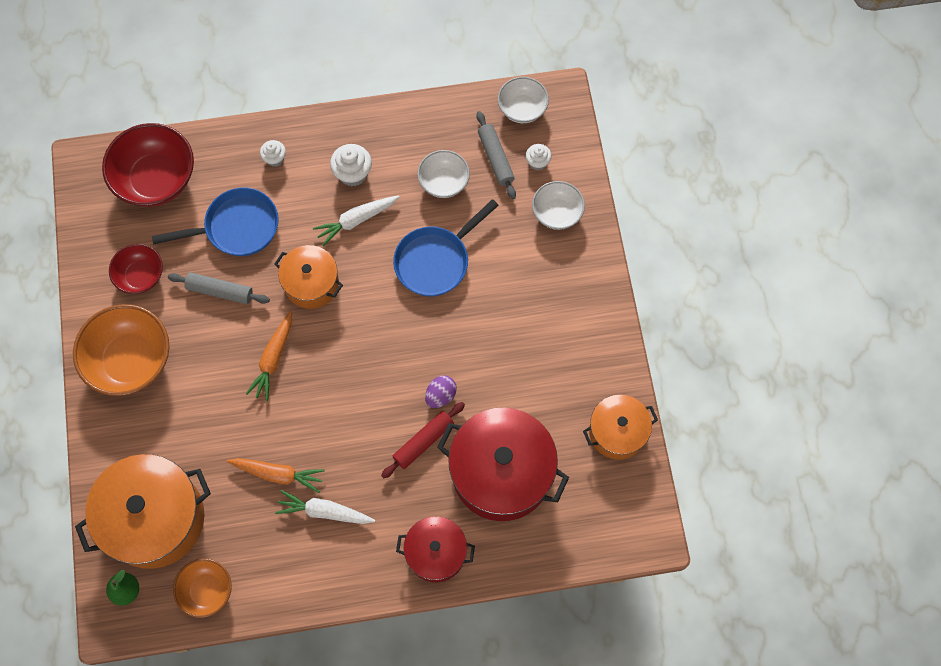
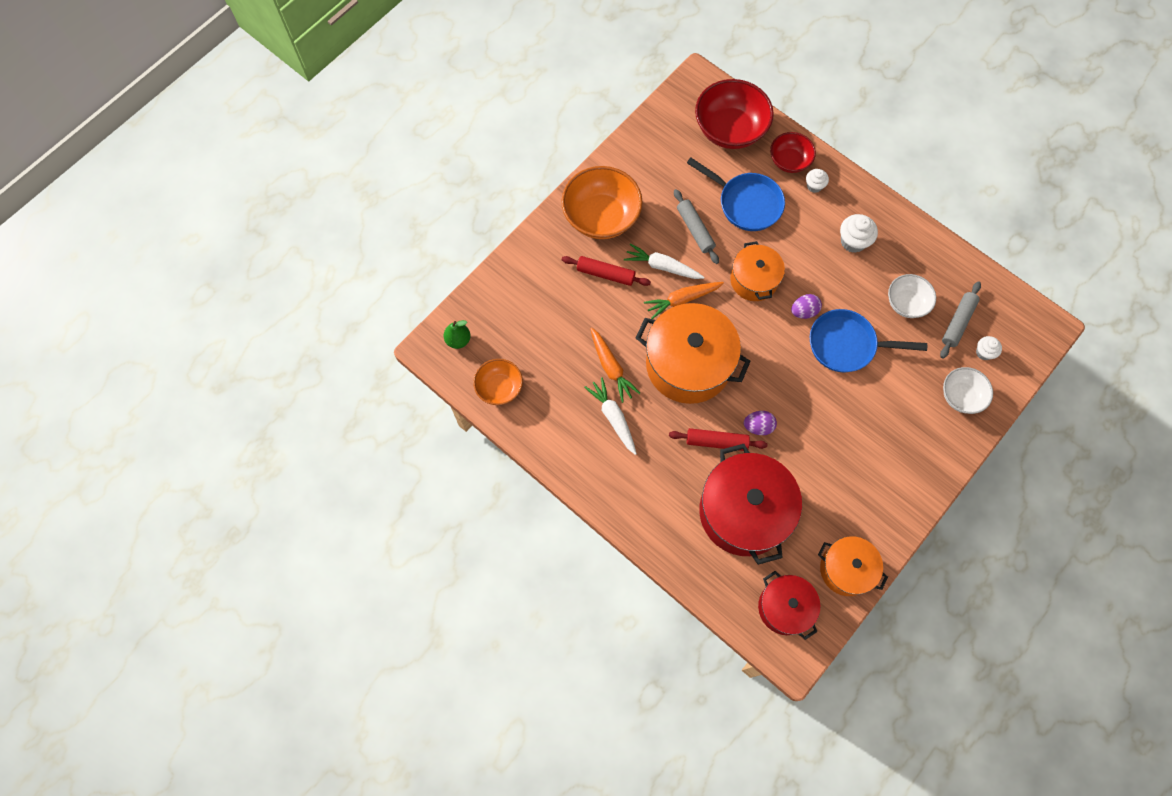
camera: 50 degrees right, 0 degrees up
(140, 276) = (659, 175): red bowl -> red bowl (789, 161)
(155, 518) = (516, 317): orange pot -> orange pot (688, 364)
(188, 404) = (605, 274): none -> red rolling pin
(356, 220) = (823, 271): white carrot -> white carrot (662, 266)
(376, 268) = (803, 311): none -> purple egg
(436, 553) = (650, 513): red pot -> red pot (784, 607)
(522, 109) = (1011, 310): white bowl -> none

